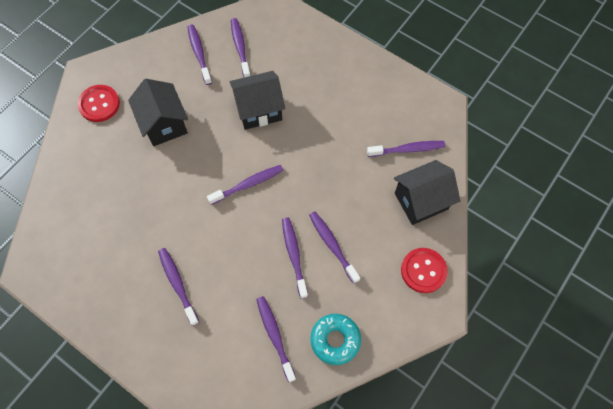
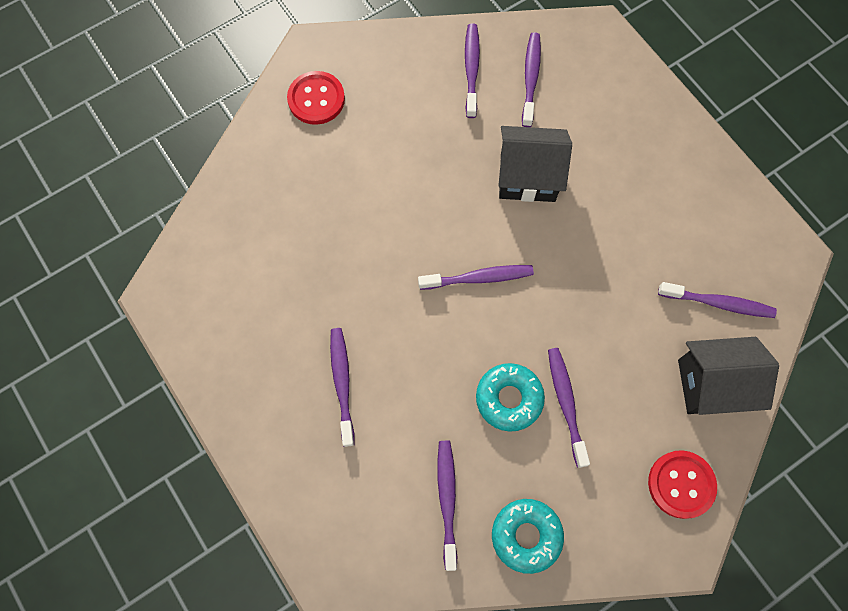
camera: 20 degrees right, 5 degrees up
(164, 124) = (393, 155): black house -> none
(294, 255) = (509, 399): purple toothbrush -> turquoise donut

